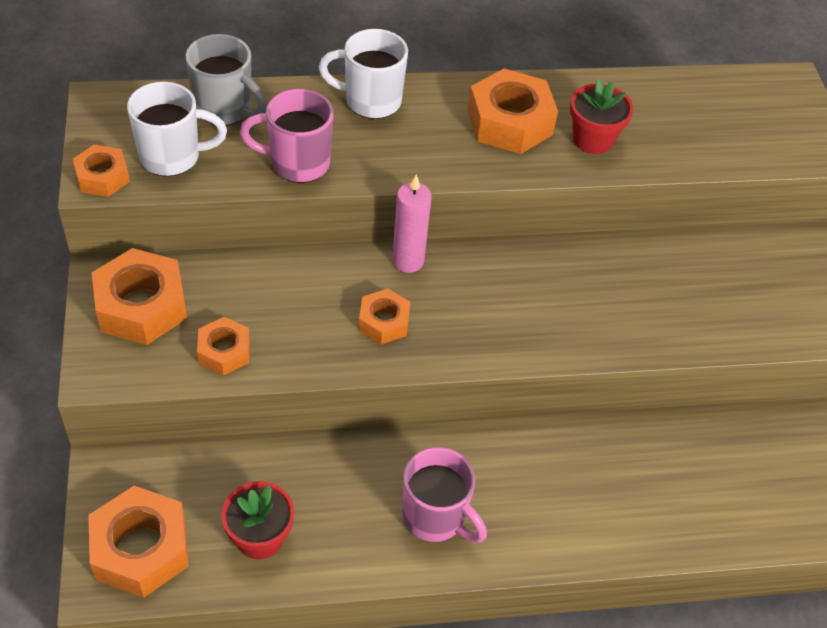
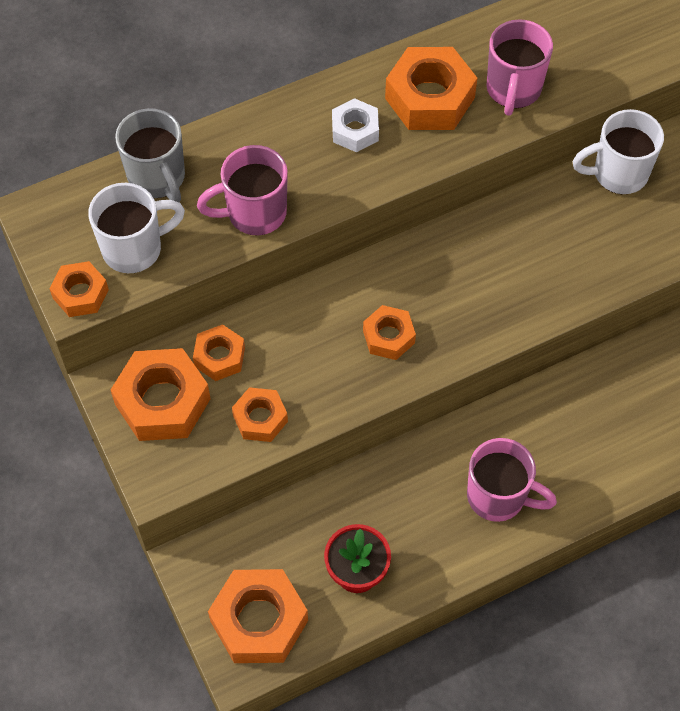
camera: 15 degrees left, 10 degrees up
(215, 286) = (219, 357): none -> orange nut
(225, 109) = (157, 178): grey mug -> grey mug turned 45 degrees clockwise
(370, 101) = (290, 120): white mug -> white mug (618, 174)
(408, 261) = (382, 267): pink candle -> none
(426, 127) = (355, 131): none -> white nut
(593, 139) = (513, 90): red flower pot -> pink mug

